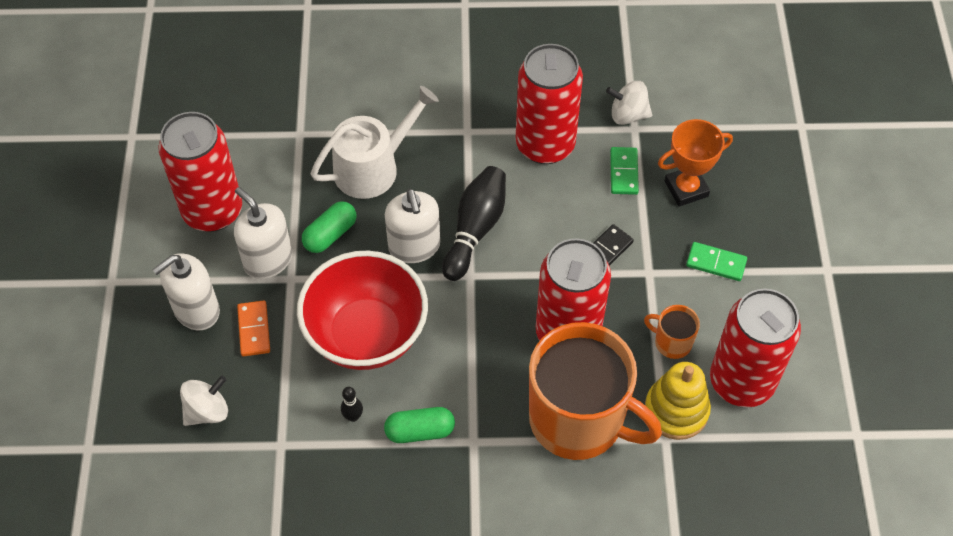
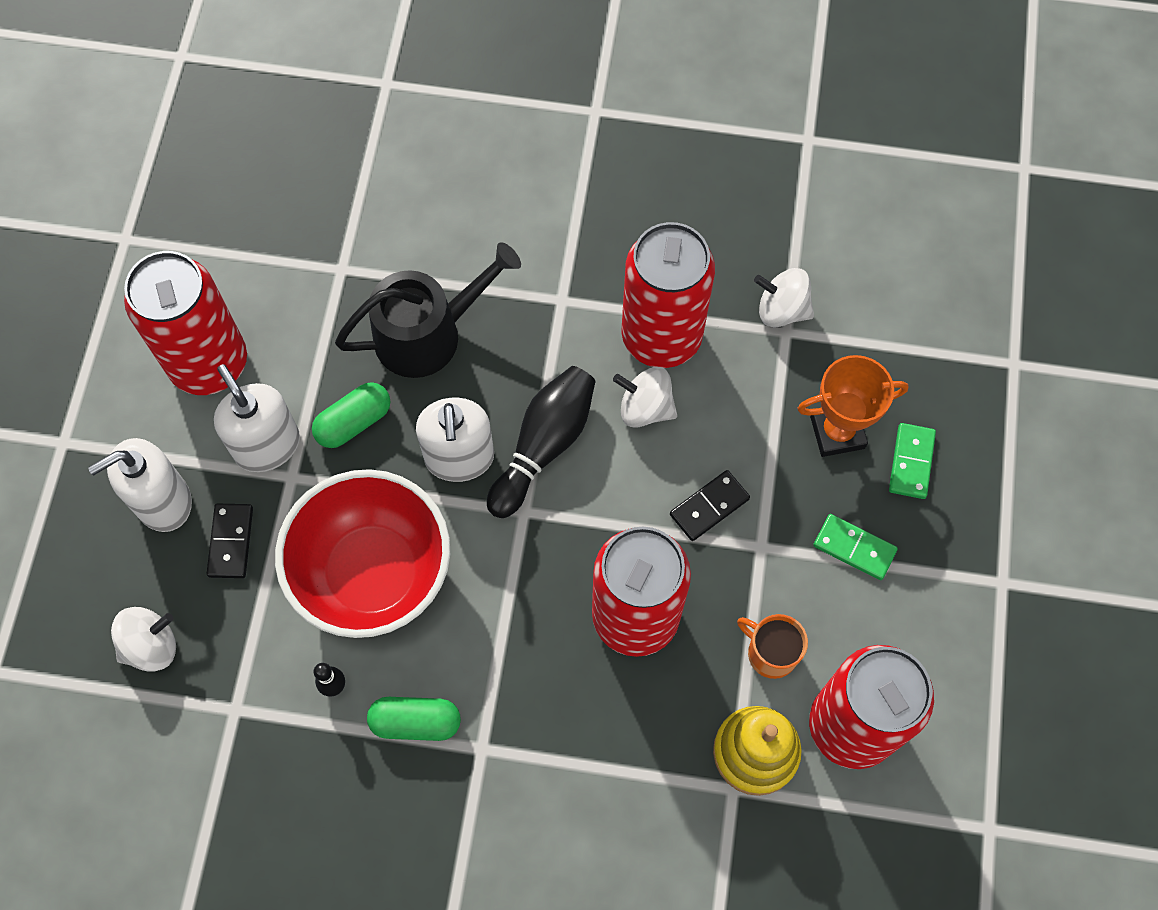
camera: 10 degrees right, 10 degrees up
(254, 330) = (231, 542): orange domino -> black domino
(373, 167) = (427, 334): white watering can -> black watering can
(543, 193) = (645, 408): none -> white spinning top
(578, 420) = (624, 742): orange mug -> none
(623, 172) = (758, 394): green domino -> green domino (911, 462)

